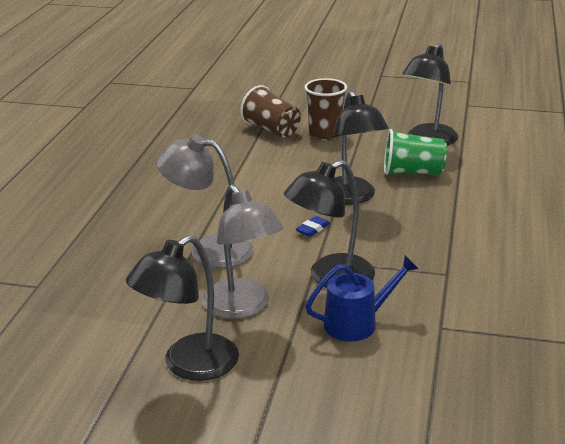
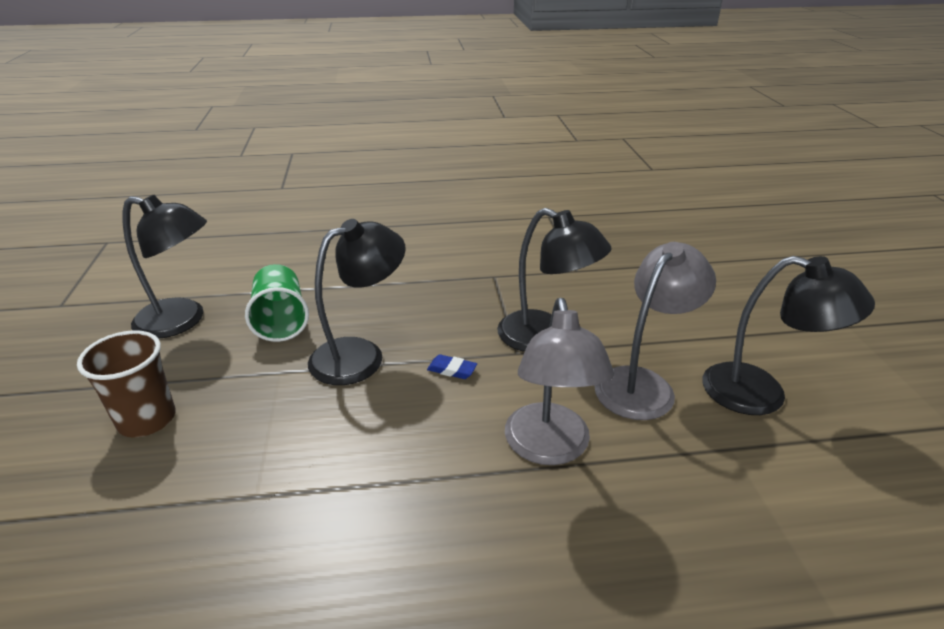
camera: 110 degrees left, 5 degrees up
(271, 130) = (116, 493): brown cup -> none
(357, 323) = (606, 309): blue watering can -> none

